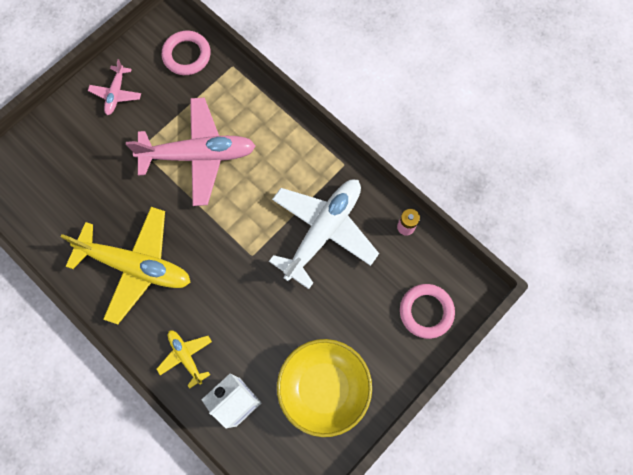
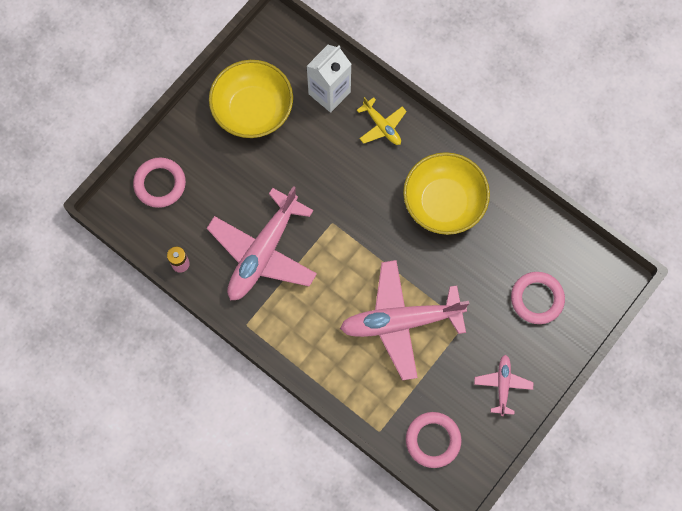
camera: 175 degrees right, 0 degrees up
(66, 165) = (537, 299): none -> pink ring
(136, 266) = (443, 202): yellow plane -> yellow bowl
(323, 231) = (263, 252): white plane -> pink plane

